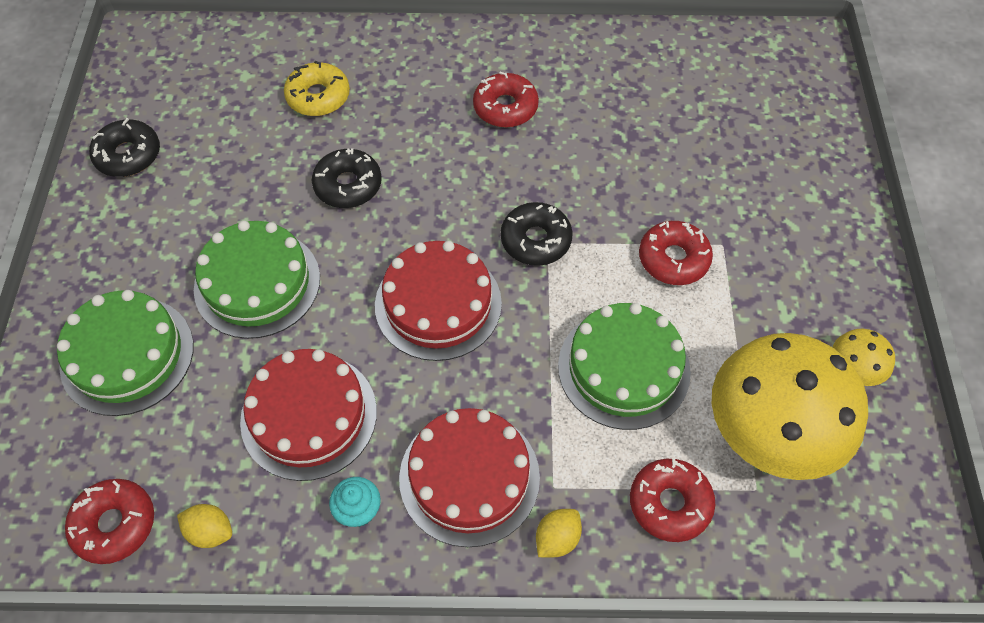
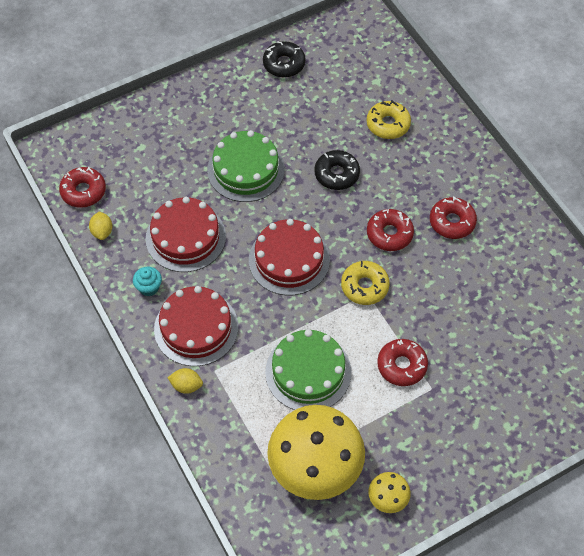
camera: 60 degrees right, 0 degrees up
(127, 355) = (169, 140): green cake -> none
(535, 240) = (364, 286): black donut -> yellow donut
(670, 503) = (238, 432): red donut -> red donut (389, 234)

